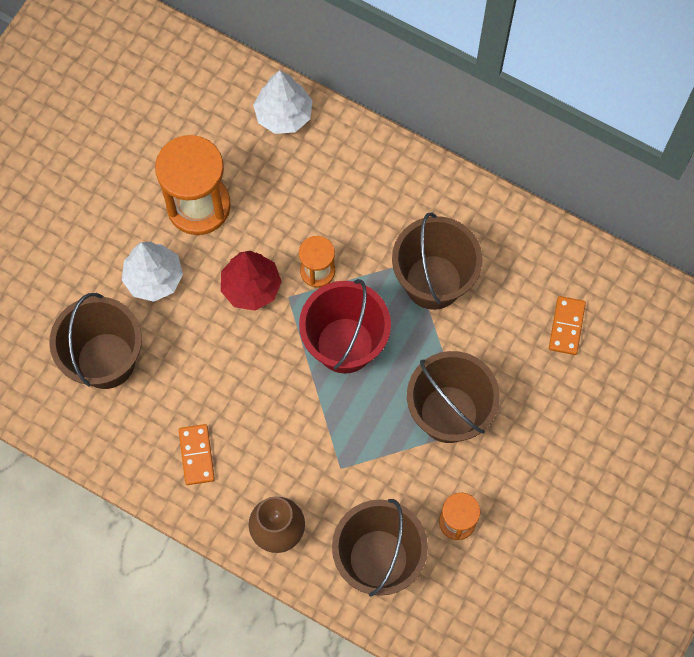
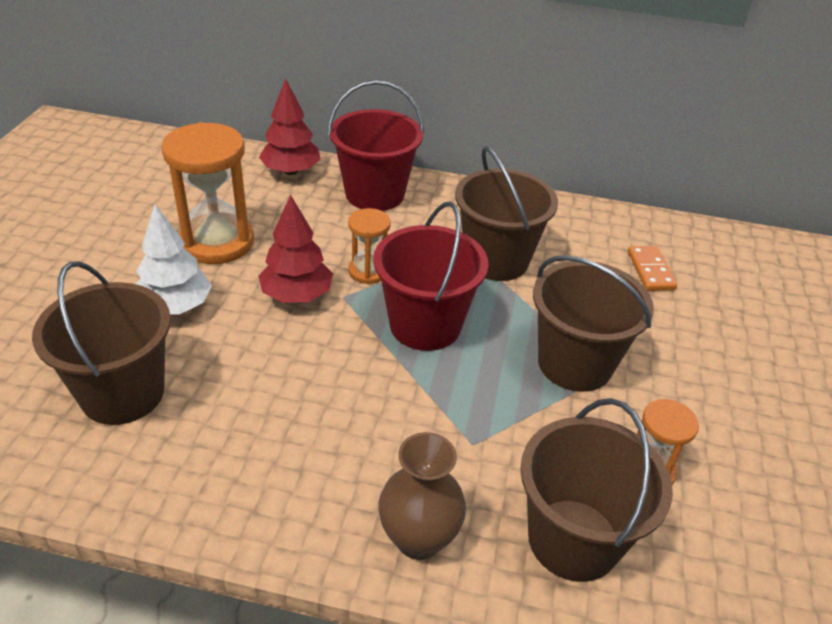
camera: 20 degrees left, 30 degrees down
(196, 455) = (272, 472): orange domino -> none
(283, 115) = (291, 171): white tree -> red tree
(353, 166) = (375, 194): none -> red bucket

